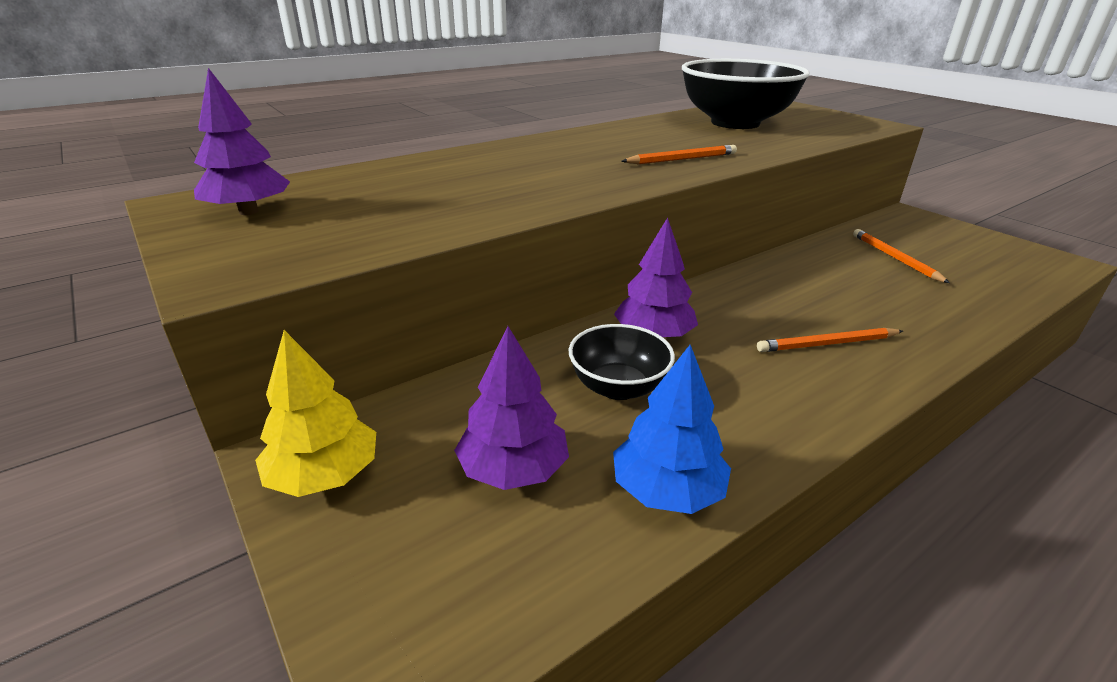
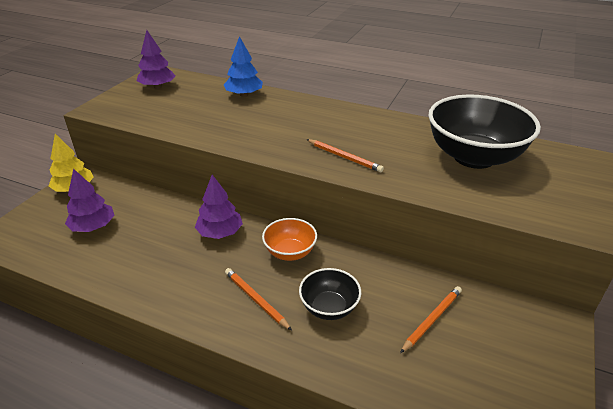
camera: 60 degrees right, 5 degrees up
(618, 387) = (164, 235): black bowl -> black bowl (329, 307)
(667, 490) = (95, 269): blue tree -> blue tree (244, 95)
(738, 297) = (290, 252): none -> orange bowl

